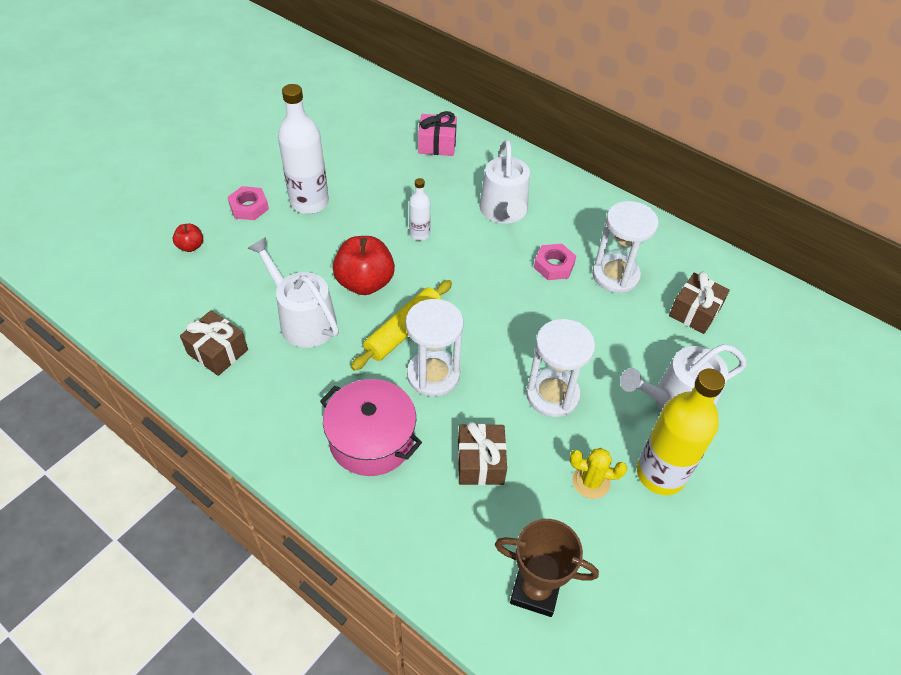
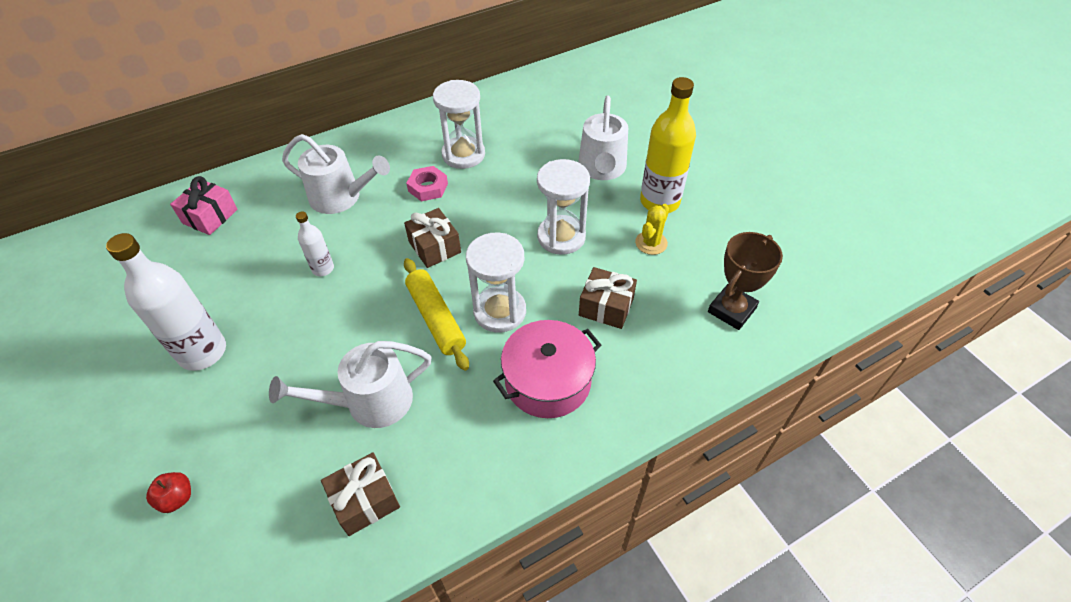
camera: 65 degrees left, 0 degrees up
(249, 207) = (160, 416): pink nut -> none
(365, 283) = (356, 332): red apple -> none
(694, 312) = (526, 126): brown gift -> brown gift (434, 247)

